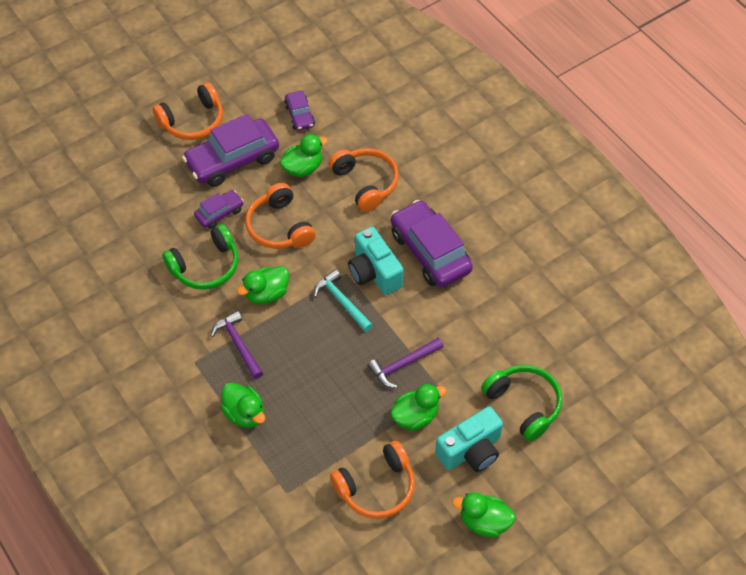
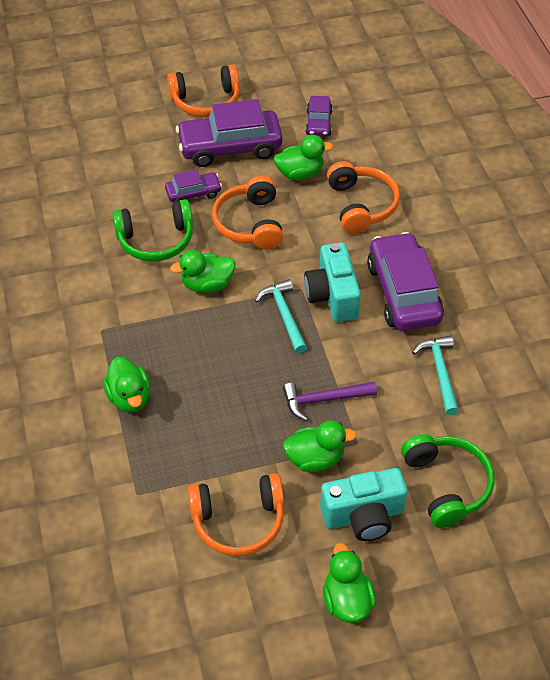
camera: 20 degrees right, 5 degrees down
(238, 344) = (154, 326): purple hammer -> none
(484, 312) = (440, 372): none -> turquoise hammer
(484, 521) = (346, 600): green duck -> green duck turned 45 degrees clockwise

